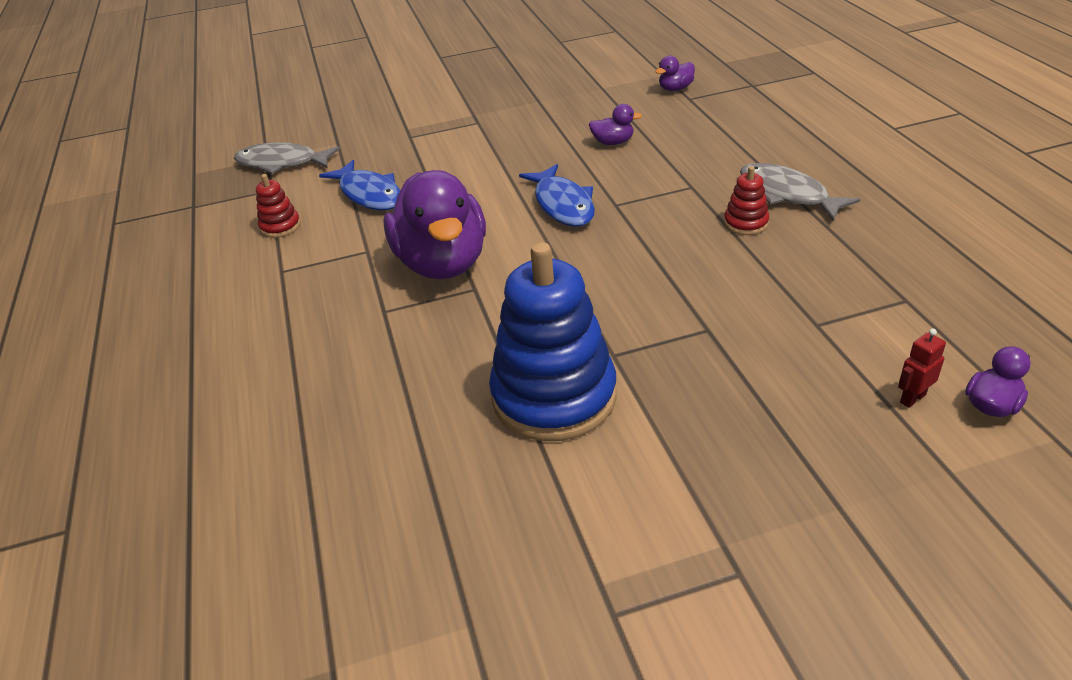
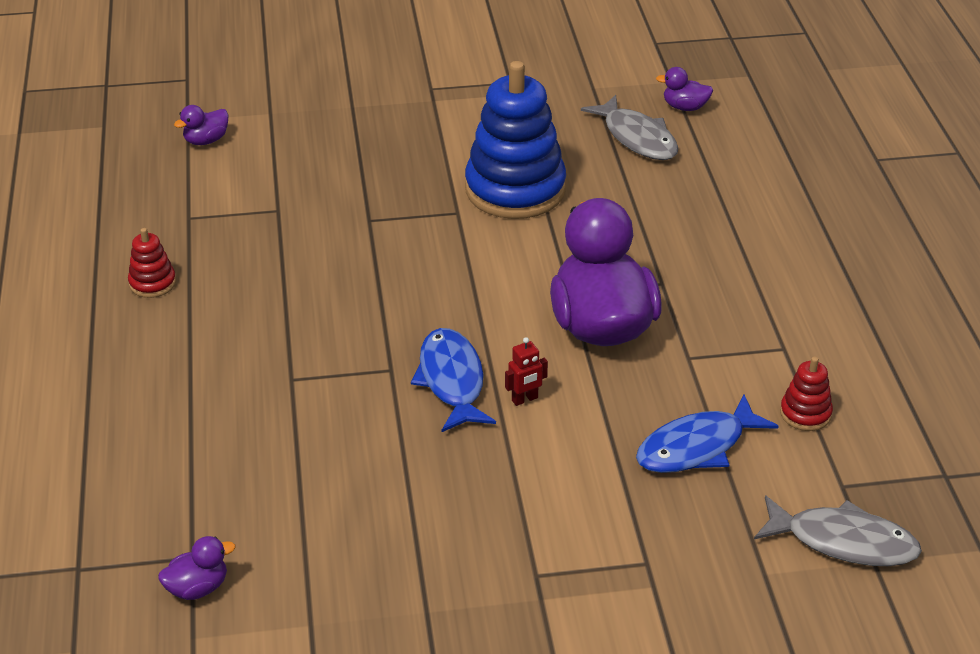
camera: 175 degrees left, 0 degrees up
(369, 194) = (697, 447): blue fish -> blue fish turned 90 degrees counterclockwise
(613, 142) = (349, 478): purple duck -> purple duck (685, 107)
(746, 223) = (266, 317): red stacking toy -> red stacking toy (152, 283)
(787, 194) = (195, 346): grey fish -> grey fish (637, 138)
(912, 398) = (254, 152): red robot -> red robot (525, 399)

